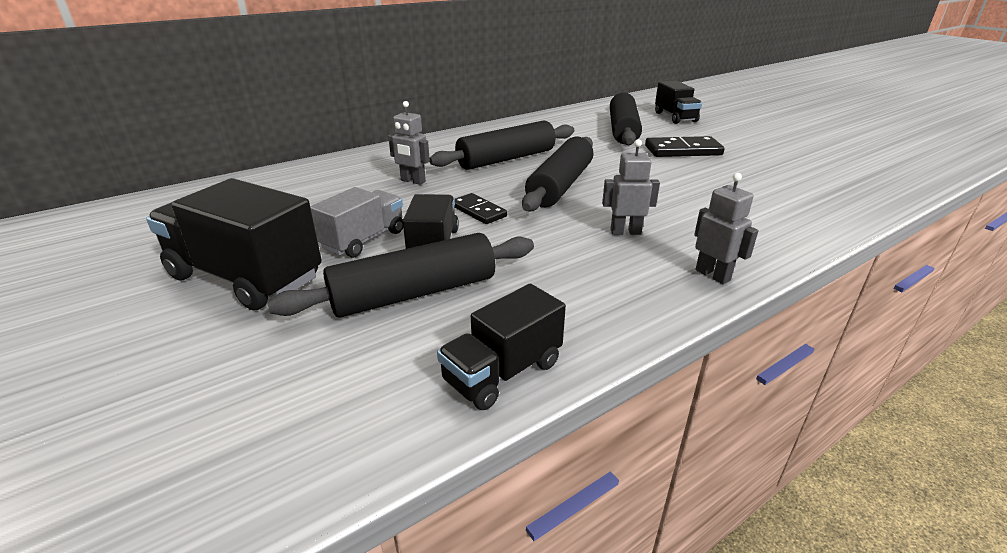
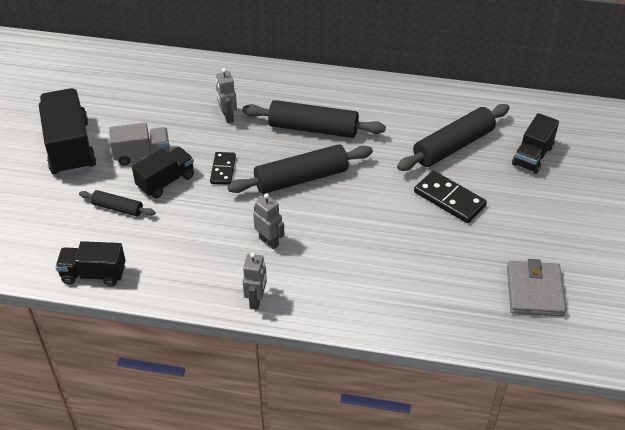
camera: 45 degrees right, 15 degrees up
(414, 293) = (118, 208): black rolling pin -> black rolling pin, size x0.53
(835, 164) = (534, 291): none -> grey wallet

